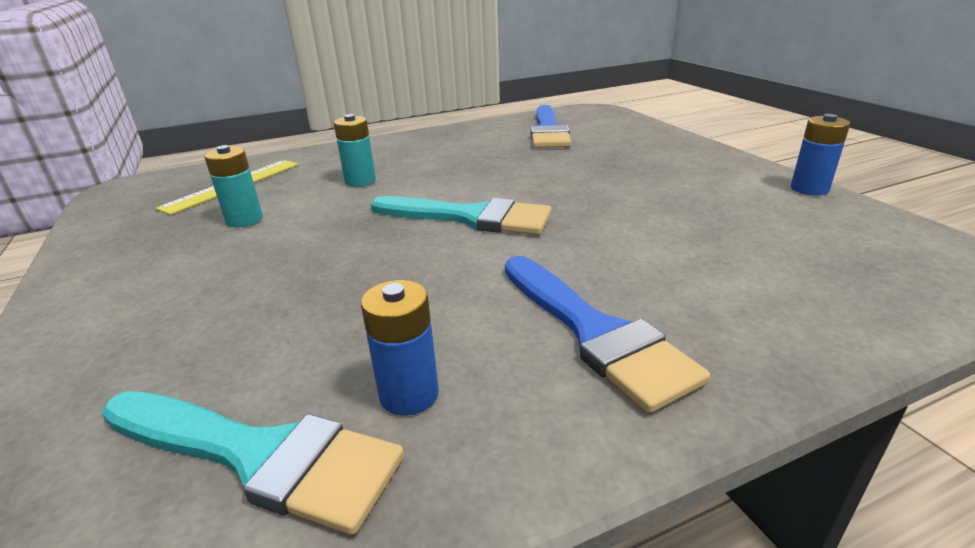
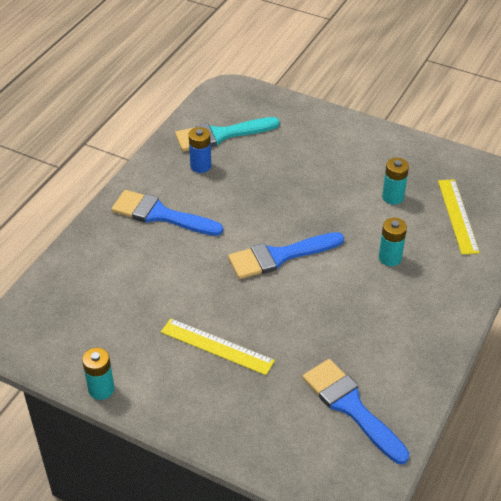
camera: 140 degrees right, 15 degrees up
(470, 217) = (279, 256): turquoise brush -> blue brush
(636, 180) = (217, 346): none -> yellow ruler
(809, 189) = (101, 389): blue battery -> turquoise battery

